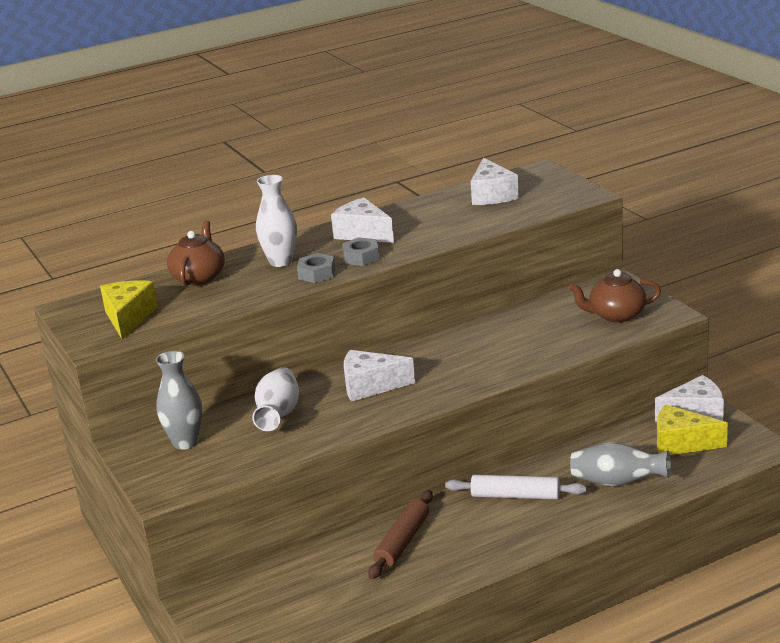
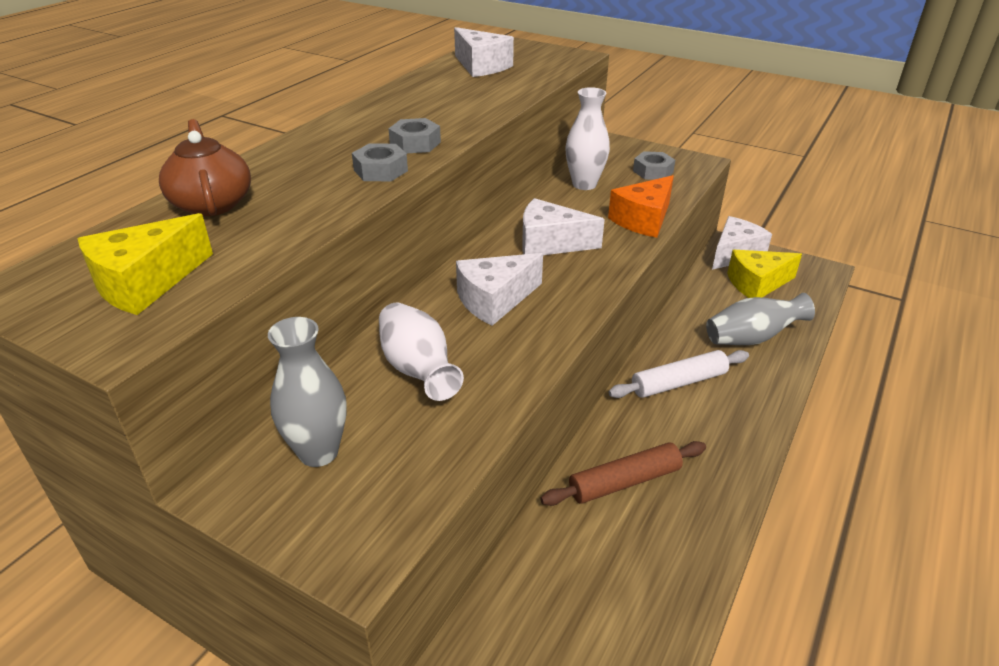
camera: 35 degrees left, 10 degrees up
(128, 318) = (145, 283): yellow cheese -> yellow cheese turned 105 degrees counterclockwise
(281, 262) = (314, 165): white vase -> white vase (584, 184)
(363, 233) = (384, 119): white cheese -> white cheese (550, 243)
(402, 542) = (624, 482): brown rolling pin -> brown rolling pin turned 75 degrees clockwise
(551, 354) = (643, 220): none -> orange cheese
(616, 315) = (653, 171): brown teapot -> grey nut

